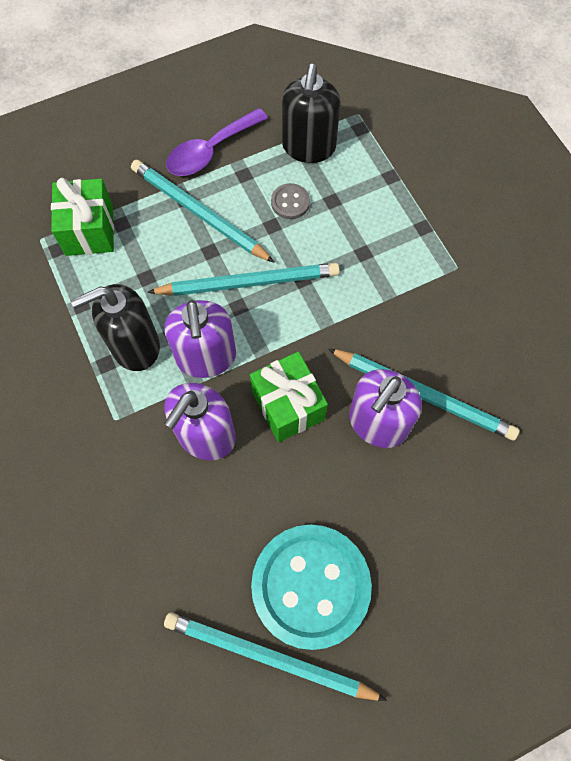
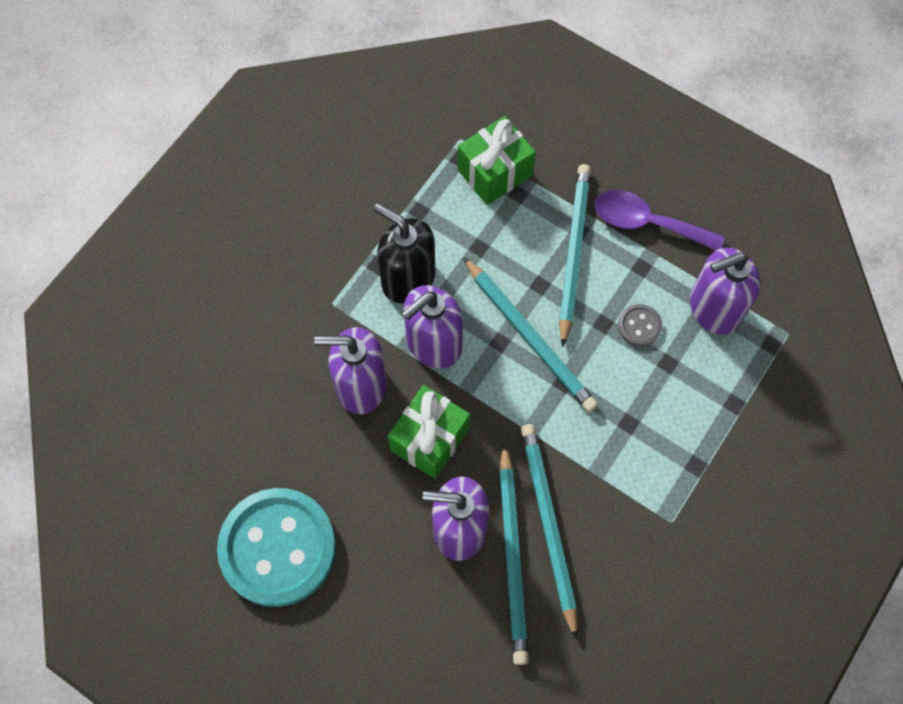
camera: 60 degrees right, 0 degrees up
(268, 657) = (201, 544): turquoise pencil -> turquoise pencil (548, 525)
(308, 147) = (714, 308): black soap dispenser -> purple soap dispenser

